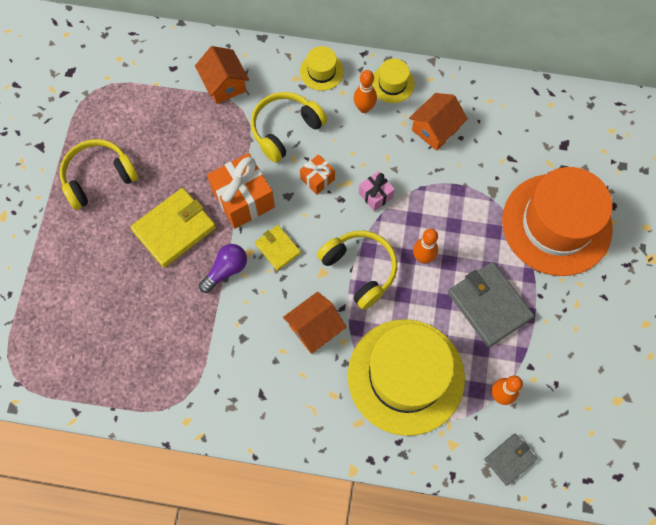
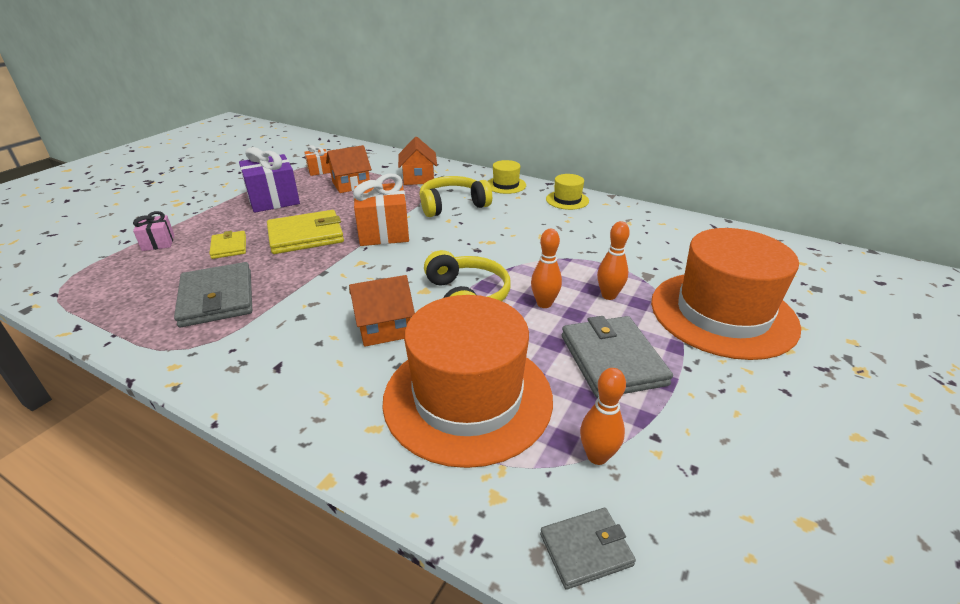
camera: 20 degrees right, 35 degrees down
(98, 177) = (273, 200): yellow headphones -> purple gift
(160, 340) = (217, 298): none -> grey wallet
(226, 270) = (328, 268): purple light bulb -> none
(277, 248) = (391, 265): yellow wallet -> yellow wallet (229, 247)
(317, 179) = (462, 234): orange gift -> orange gift (319, 170)
(364, 108) = (533, 207): orange bowling pin -> orange bowling pin (609, 295)
(375, 195) = (514, 254): pink gift -> pink gift (158, 243)
(406, 376) = (468, 398): yellow hat -> orange hat
(435, 129) = (598, 229): orange house -> orange house (351, 184)

